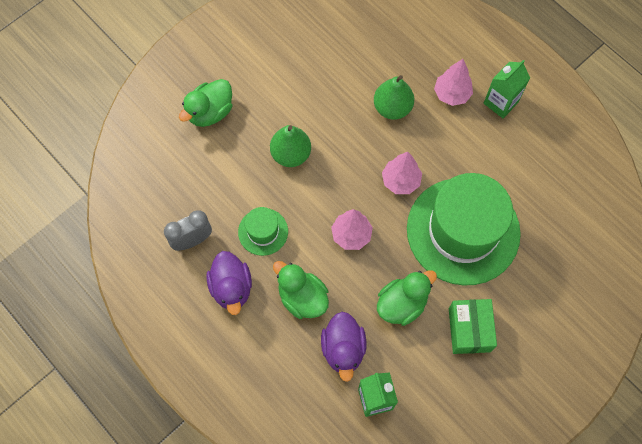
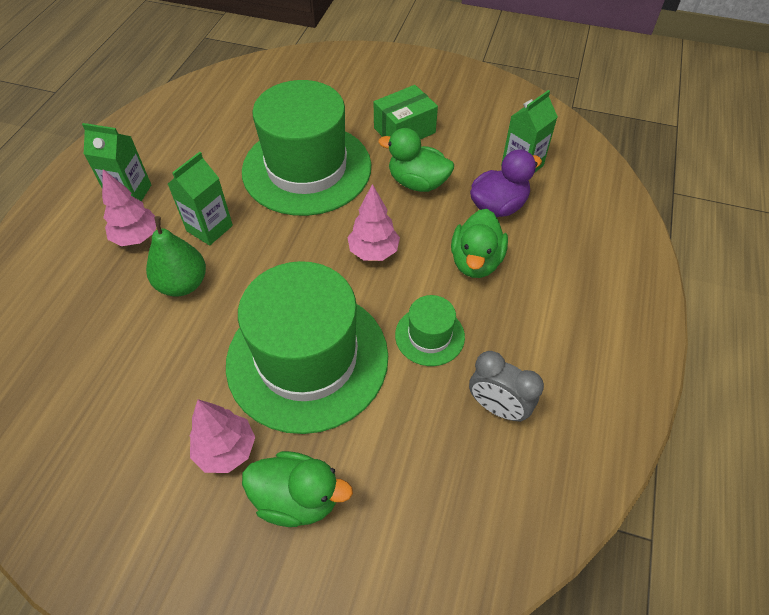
camera: 120 degrees left, 15 degrees down
(231, 288) = (519, 331): purple duck -> none
(291, 154) = (307, 359): green pear -> green hat
(400, 181) = (279, 237): pink tree -> pink tree (226, 450)
(435, 140) = (209, 228): none -> green carton

